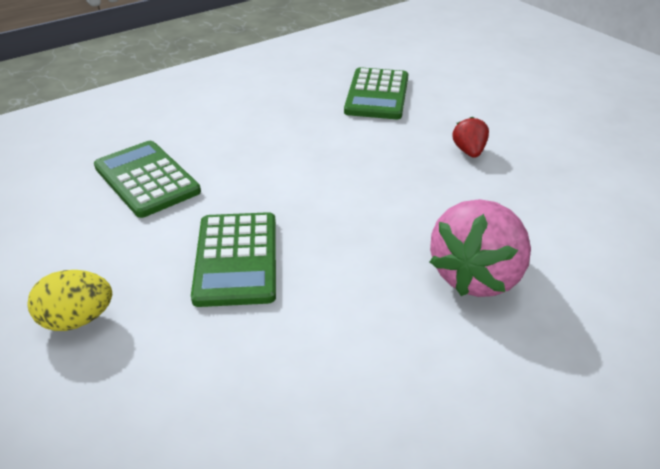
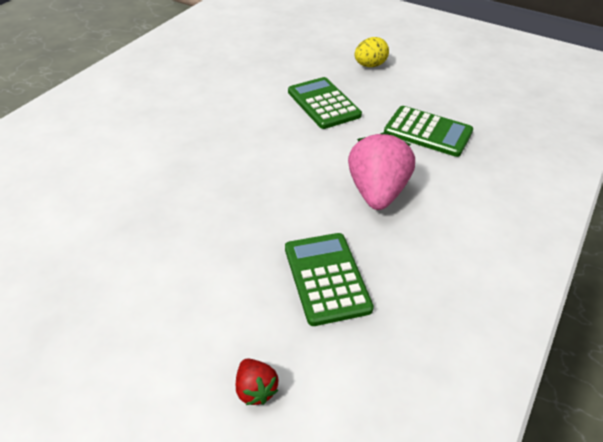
camera: 155 degrees right, 5 degrees up
(469, 151) = (207, 223): red strawberry -> red strawberry (255, 389)
(476, 276) = (184, 127): pink strawberry -> pink strawberry (377, 192)

